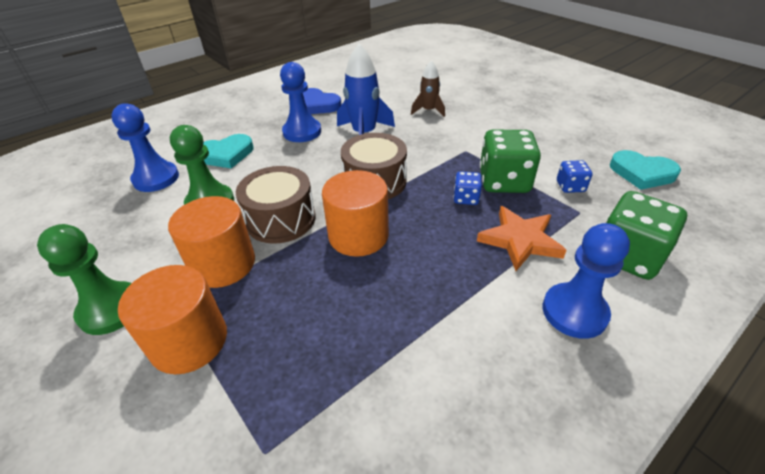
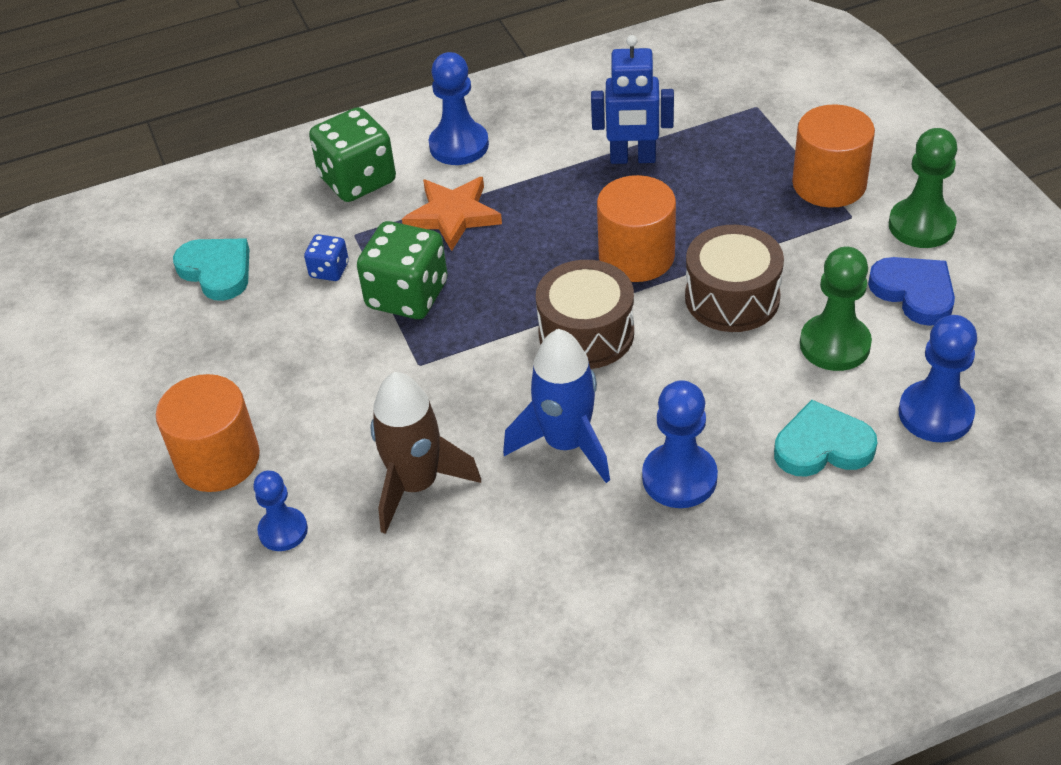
camera: 160 degrees left, 5 degrees up
(223, 264) = (804, 252): orange cylinder -> orange cylinder (218, 459)
(317, 105) = (633, 564): blue heart -> blue heart (914, 292)
(394, 332) = (633, 159): none -> blue robot
(428, 111) = (416, 485): brown rocket -> brown rocket, size x1.64
(466, 198) = (476, 280): blue dice -> none
(474, 91) = (283, 531): none -> blue pawn

